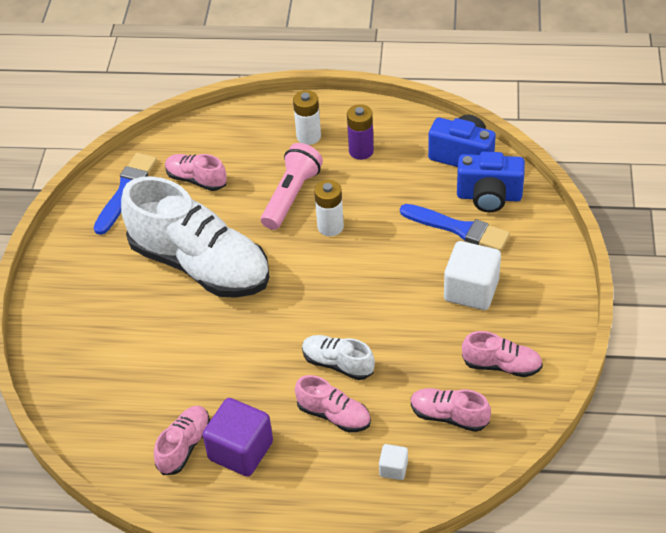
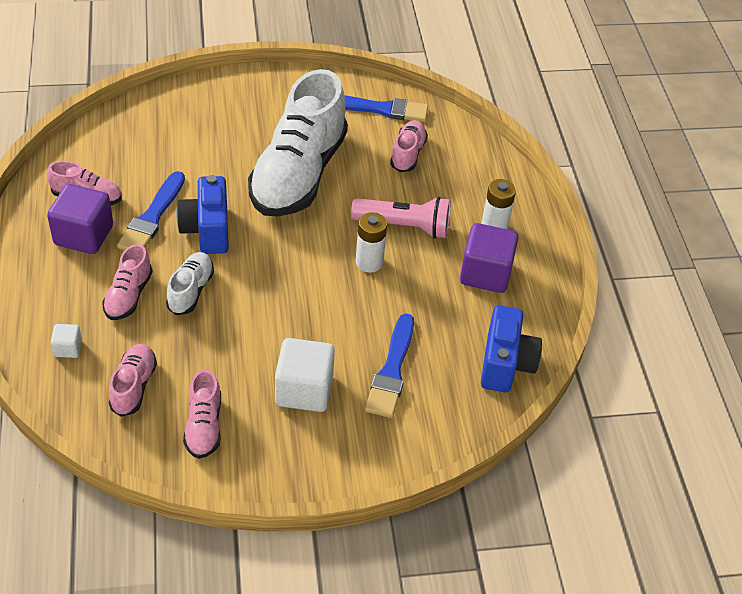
camera: 70 degrees right, 0 degrees up
(229, 389) = (152, 217): none -> blue brush
(361, 151) = (485, 273): purple battery -> purple cube
(489, 197) = (447, 394): blue camera -> blue camera (207, 230)

